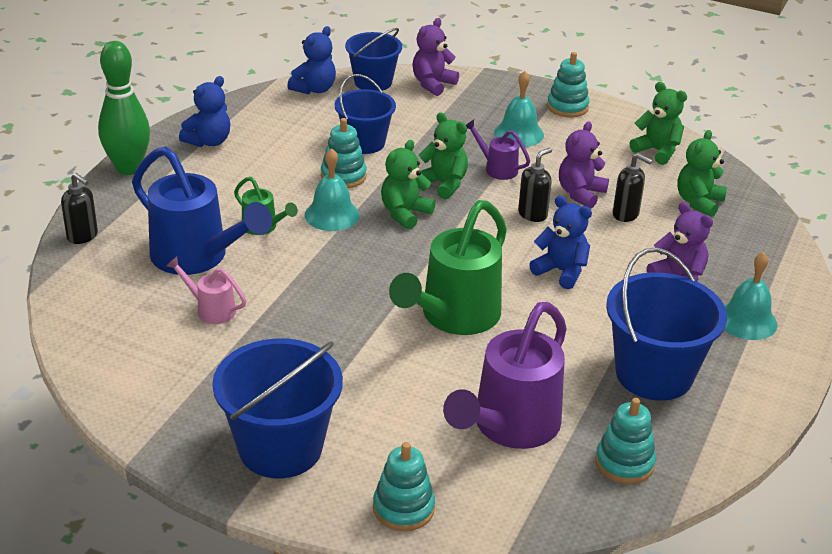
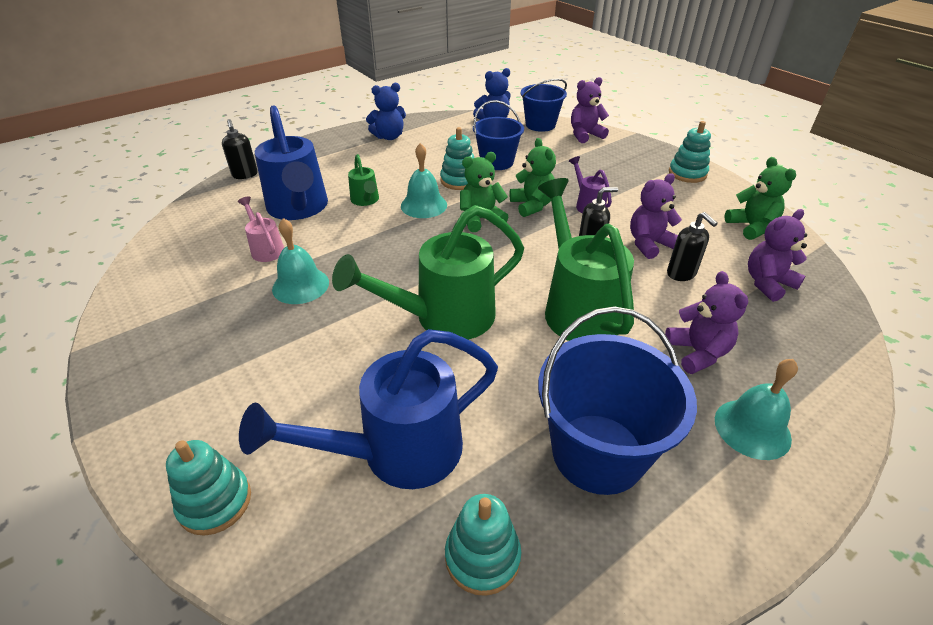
camera: 30 degrees right, 5 degrees up
(128, 168) = (321, 141): green bowling pin -> none
(280, 448) = (186, 386): blue bucket -> none
(509, 426) = (397, 452): purple watering can -> blue watering can
(519, 133) = (628, 183): turquoise bell -> turquoise bell (300, 285)
(561, 271) = (578, 307): blue teddy bear -> green watering can
(698, 202) = (767, 283): green teddy bear -> purple teddy bear

